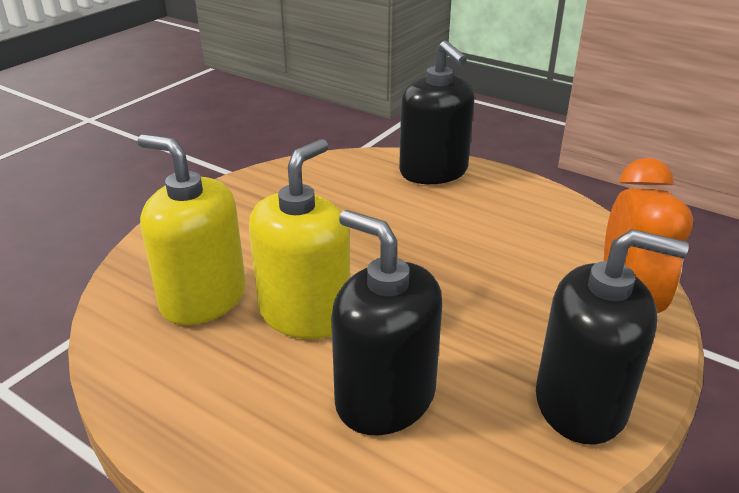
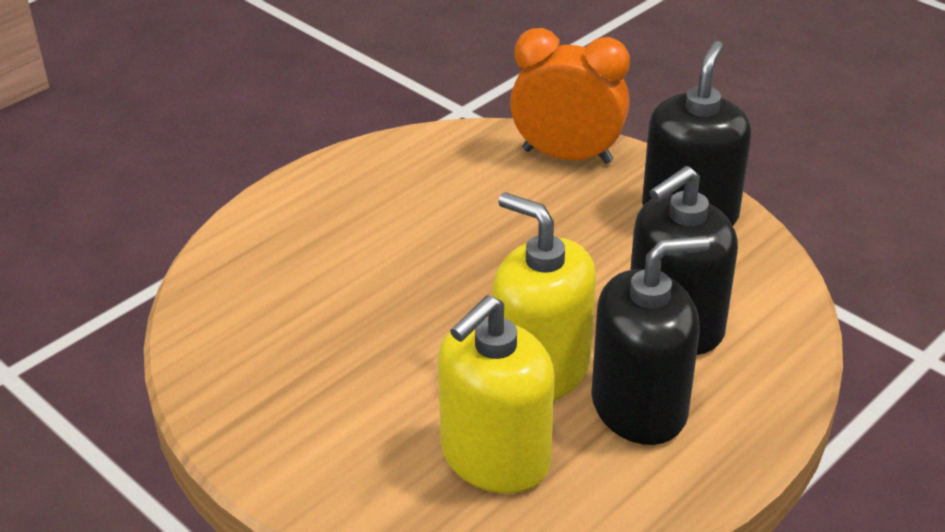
camera: 80 degrees left, 5 degrees up
(434, 171) = (267, 232): black soap dispenser -> black soap dispenser (639, 407)

